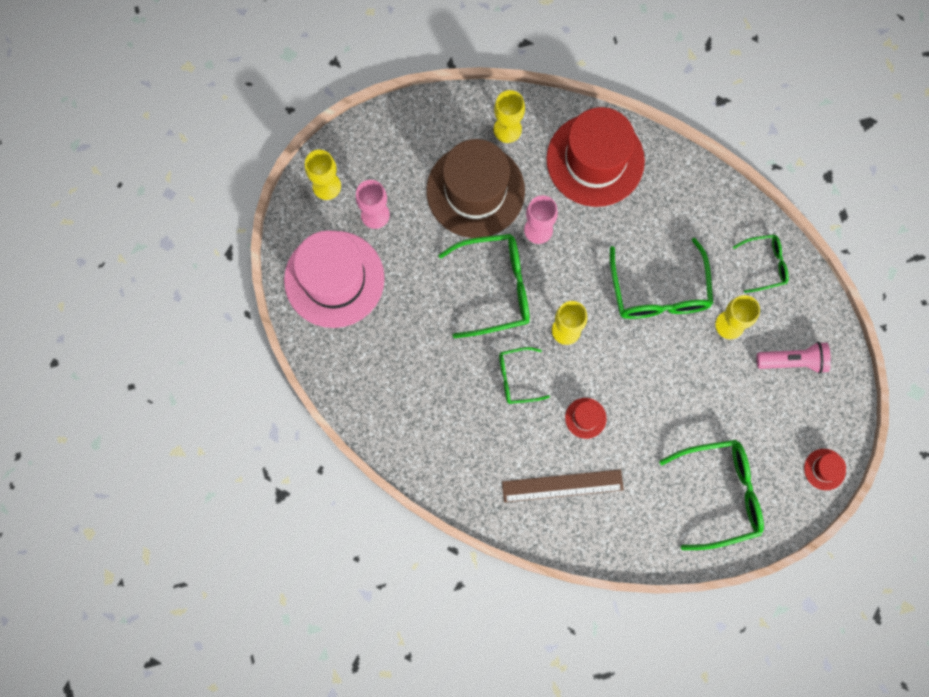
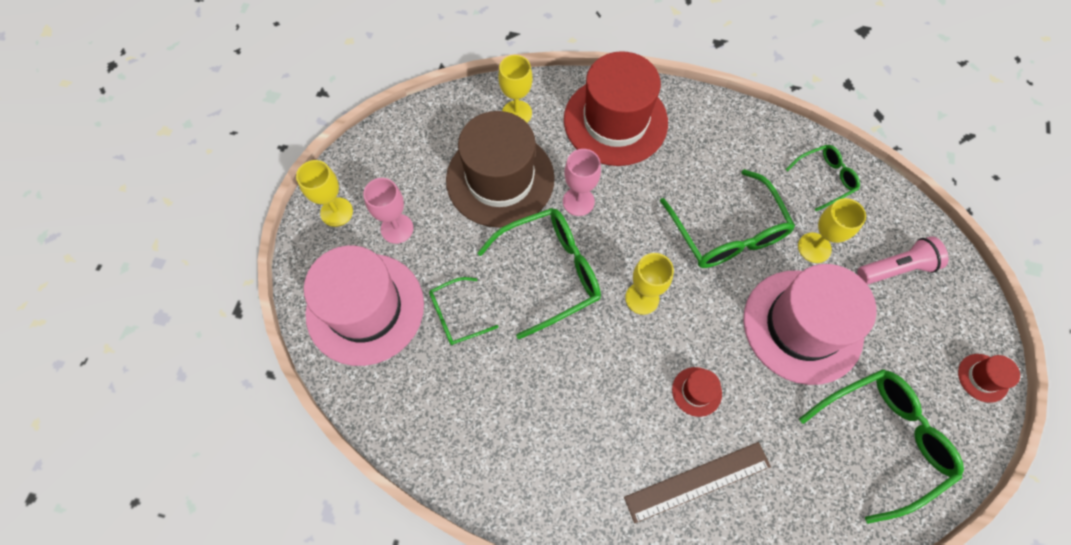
camera: 15 degrees left, 10 degrees down
(516, 378) = (603, 366): green glasses -> green glasses (456, 315)
(692, 388) = (802, 326): none -> pink hat

